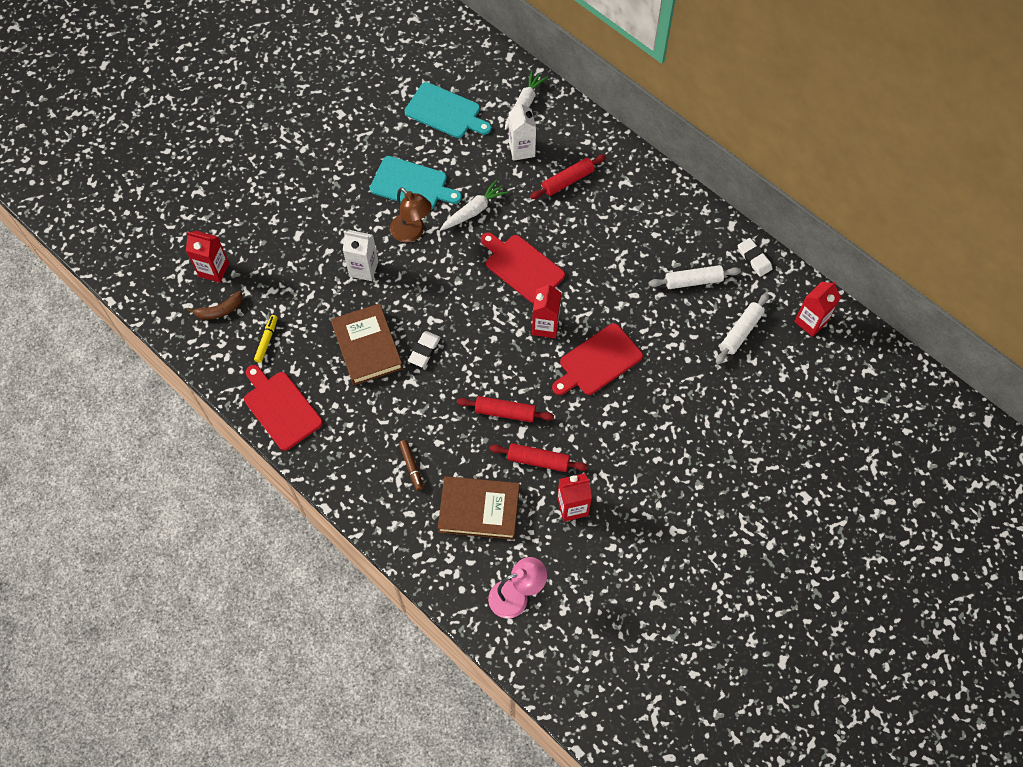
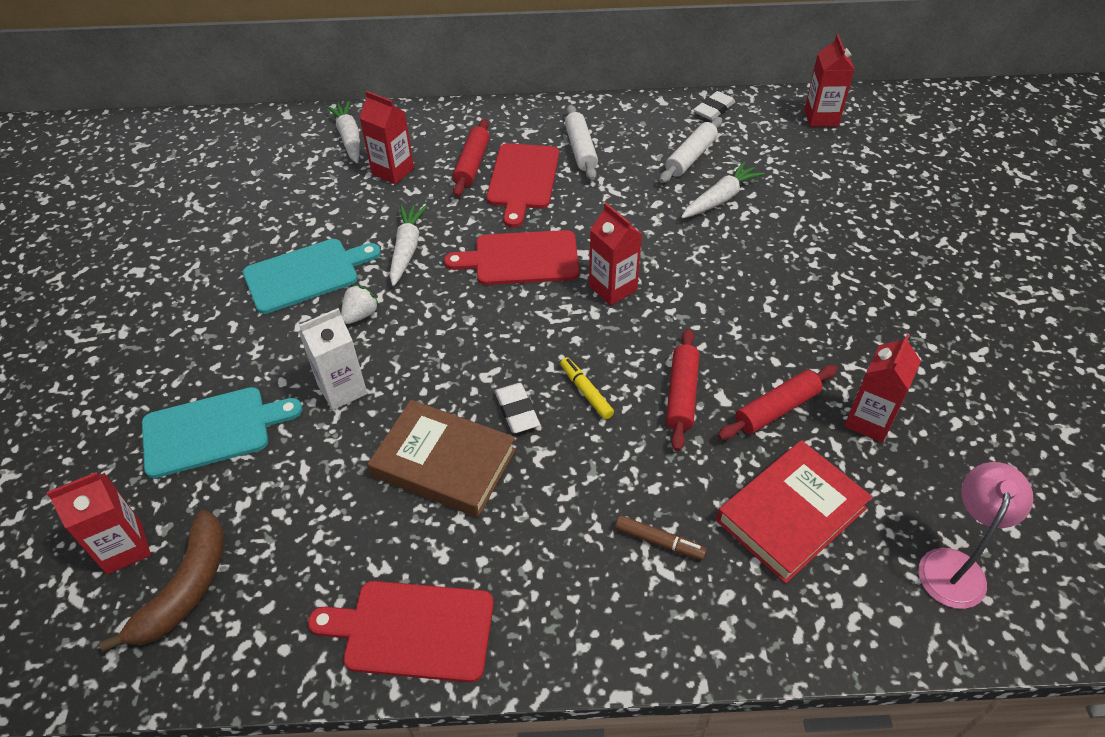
camera: 45 degrees left, 15 degrees down
(219, 310) = (186, 589): brown banana -> brown banana, size x1.54
(266, 340) = (299, 567): yellow marker -> yellow marker (586, 392)
(412, 233) = (360, 315): brown lamp -> white strawberry
(445, 112) = (269, 193): turquoise cutting board -> turquoise cutting board (212, 431)
(479, 509) = (791, 514): brown book -> red book
(505, 412) = (681, 395): red rolling pin -> red rolling pin turned 45 degrees counterclockwise
(522, 149) = (393, 171): white carton -> red carton
(598, 361) = (703, 277): red cutting board -> red cutting board (522, 179)
(672, 323) = (720, 199): none -> white carrot
(741, 332) = (783, 163): white rolling pin -> white rolling pin (581, 149)
(754, 259) = (714, 109): white eraser -> white eraser turned 60 degrees counterclockwise

